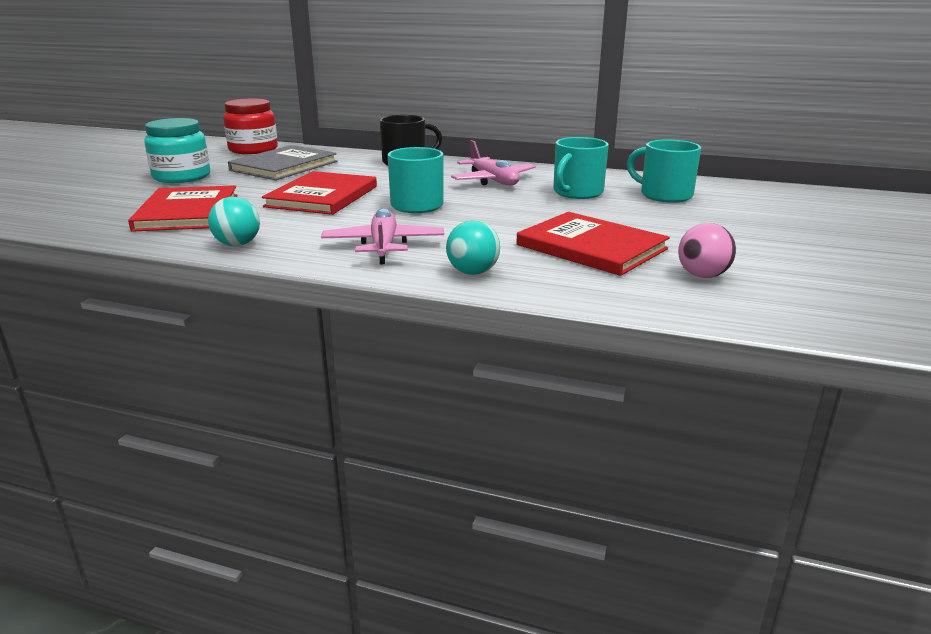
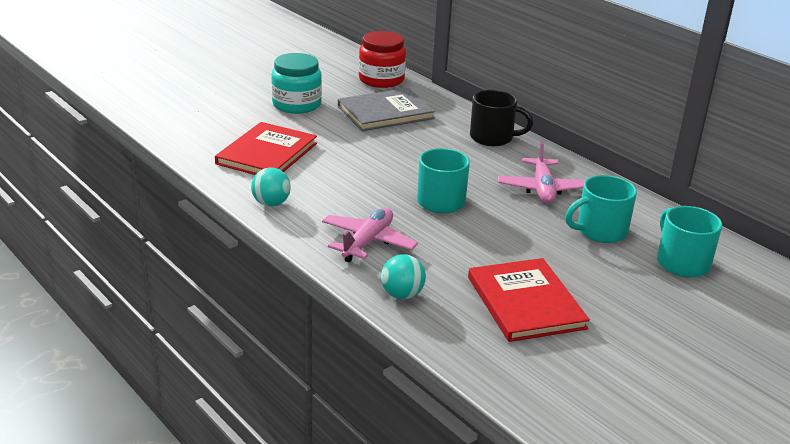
camera: 30 degrees right, 5 degrees up
(322, 196) = (378, 165): red book -> none
(702, 275) = (576, 368): pink ball -> none

